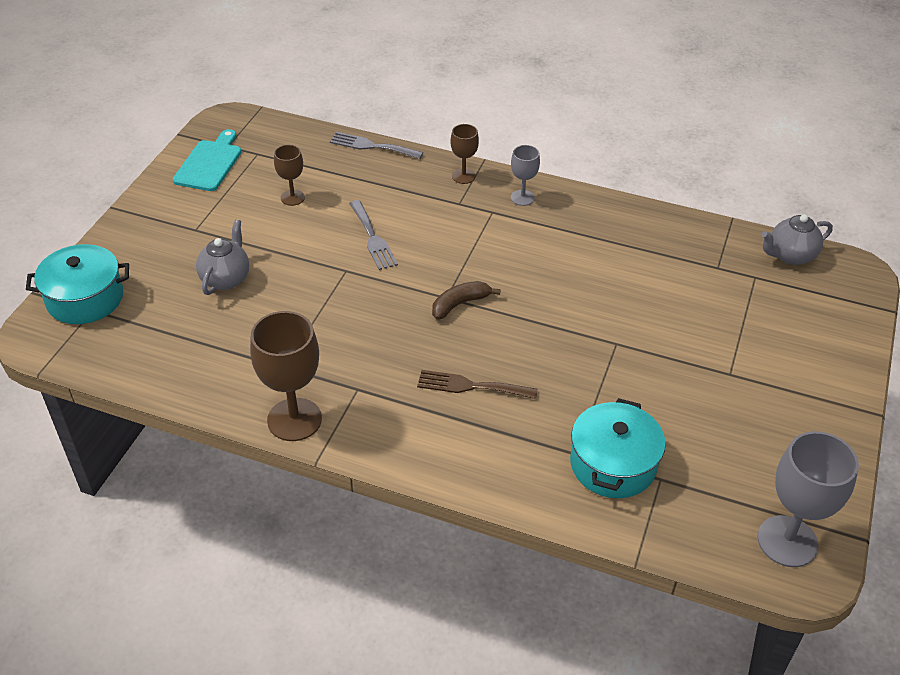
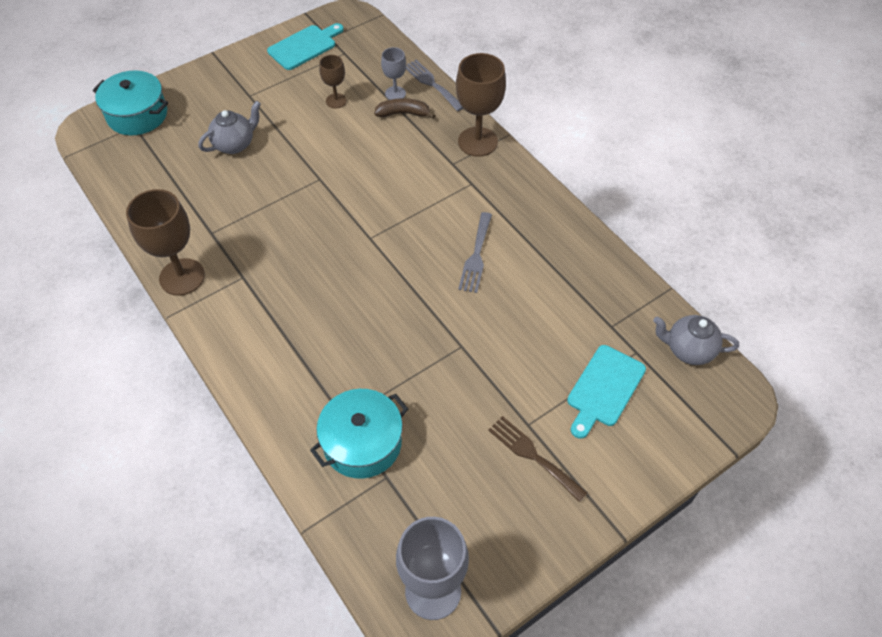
camera: 35 degrees right, 10 degrees up
(373, 238) = (362, 162): grey fork -> grey fork (476, 256)
(459, 304) = (374, 248): brown banana -> brown banana (403, 113)
(463, 176) = (477, 142): brown goblet -> brown goblet, size x1.84
(471, 386) = (320, 319): brown fork -> brown fork (533, 455)
(522, 198) = (507, 182): grey goblet -> grey goblet (395, 93)
(759, 316) = (604, 389): none -> turquoise cutting board

